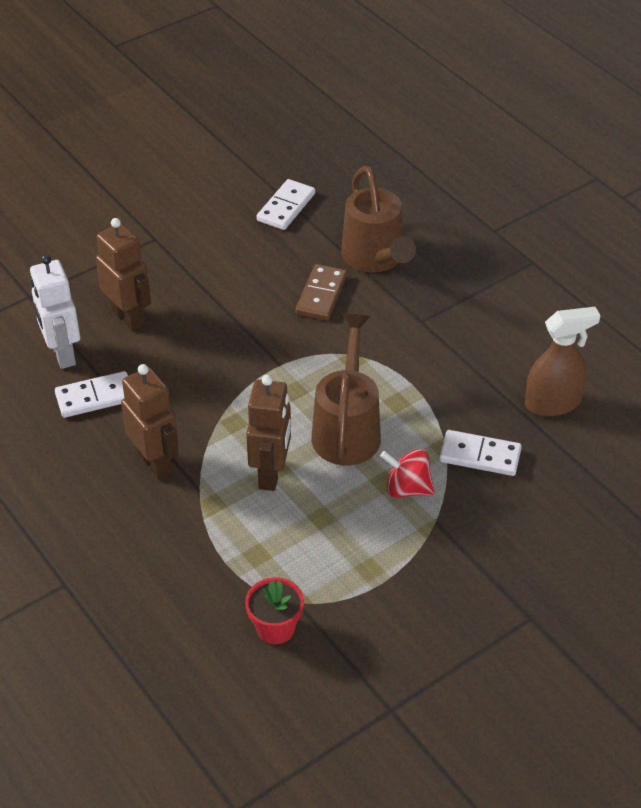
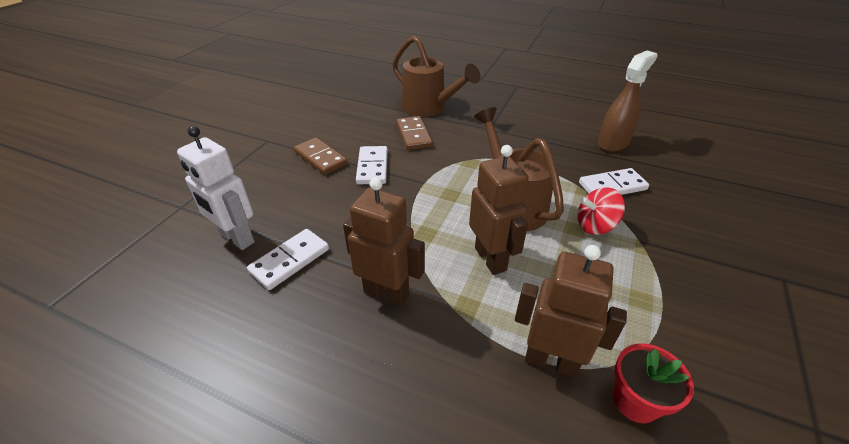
camera: 30 degrees left, 5 degrees down
(128, 317) = (280, 192): brown robot -> brown robot (551, 361)
(195, 288) = (320, 158): none -> brown domino
(286, 207) = (348, 100): white domino -> white domino (372, 167)

